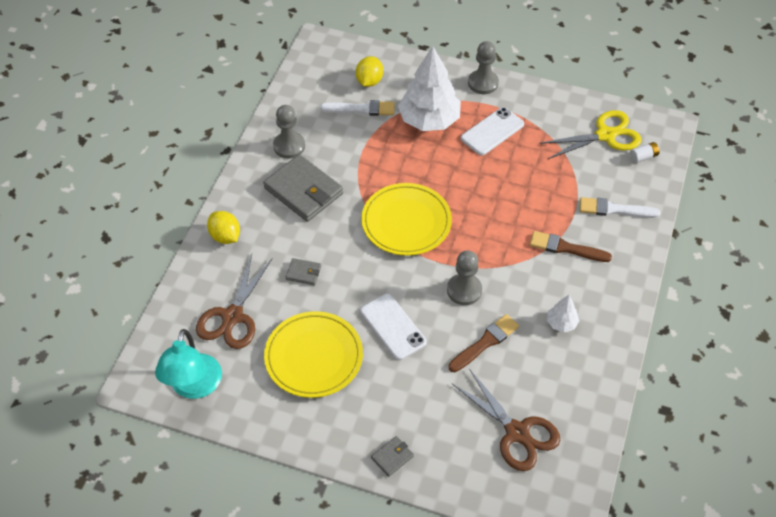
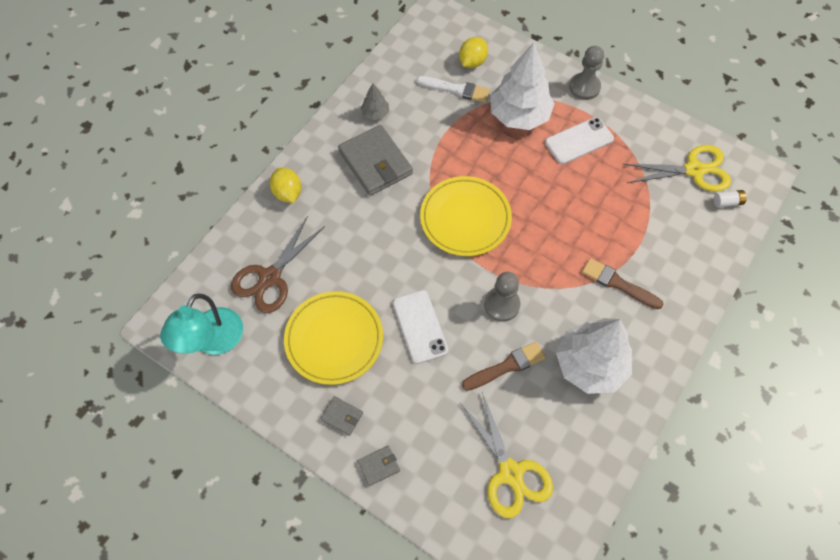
camera: 15 degrees right, 10 degrees up
(289, 146) = (375, 113): grey pawn -> grey tree
(303, 273) = (350, 248): grey wallet -> grey wallet (342, 416)
(517, 432) = (510, 472): brown scissors -> yellow scissors
(561, 323) = (590, 364): white tree -> white tree, size x2.22
(614, 209) = (680, 253): white brush -> none

